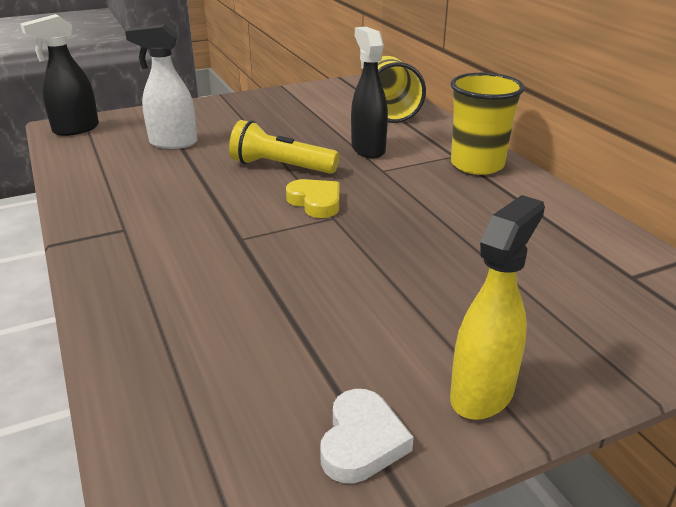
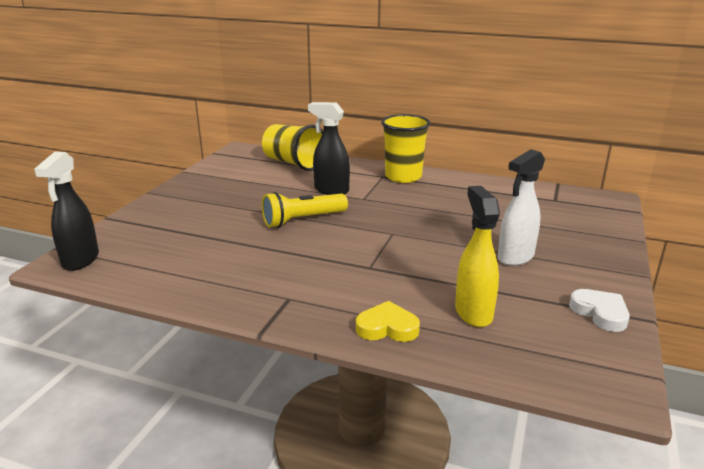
camera: 45 degrees left, 5 degrees down
(172, 143) = (192, 236): white spray bottle -> white spray bottle (515, 257)
(316, 202) = (366, 230): yellow heart -> yellow heart (387, 327)
(482, 393) = (597, 270): yellow spray bottle -> yellow spray bottle (473, 312)

